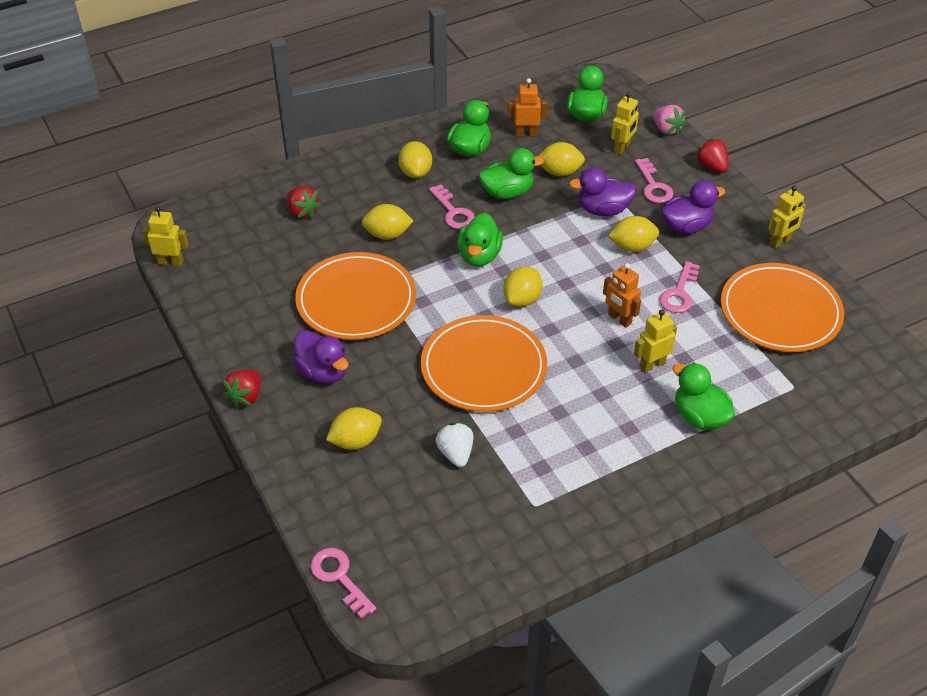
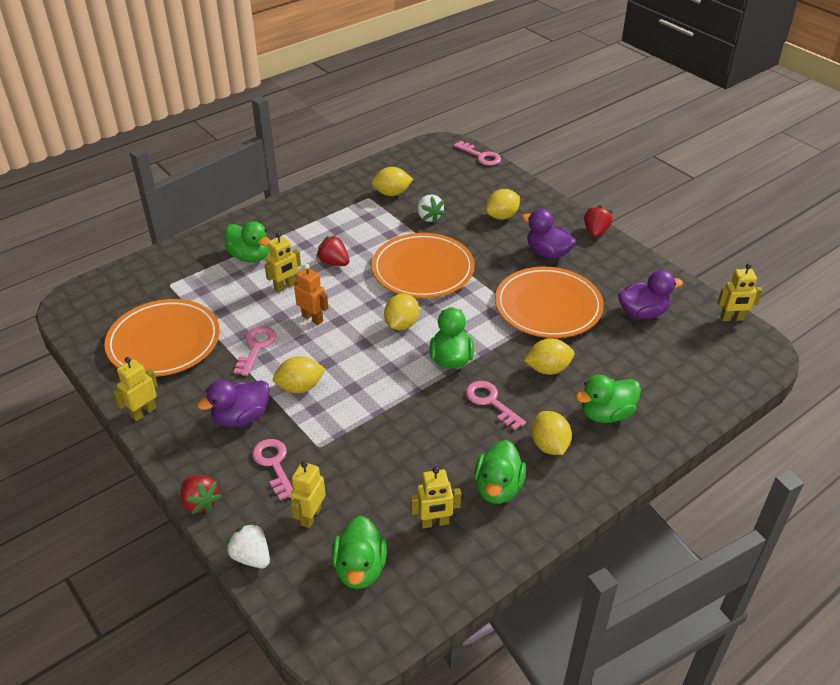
camera: 170 degrees right, 5 degrees down
(302, 212) = (644, 382): red strawberry -> red strawberry (334, 262)
(507, 192) = (439, 433): green duck -> green duck (606, 414)
(526, 133) = (434, 523): orange robot -> yellow robot
(559, 172) = (384, 469): yellow lemon -> yellow lemon (392, 193)
(603, 210) = (331, 425): purple duck -> purple duck (642, 313)
(666, 129) = (251, 557): pink strawberry -> white strawberry

